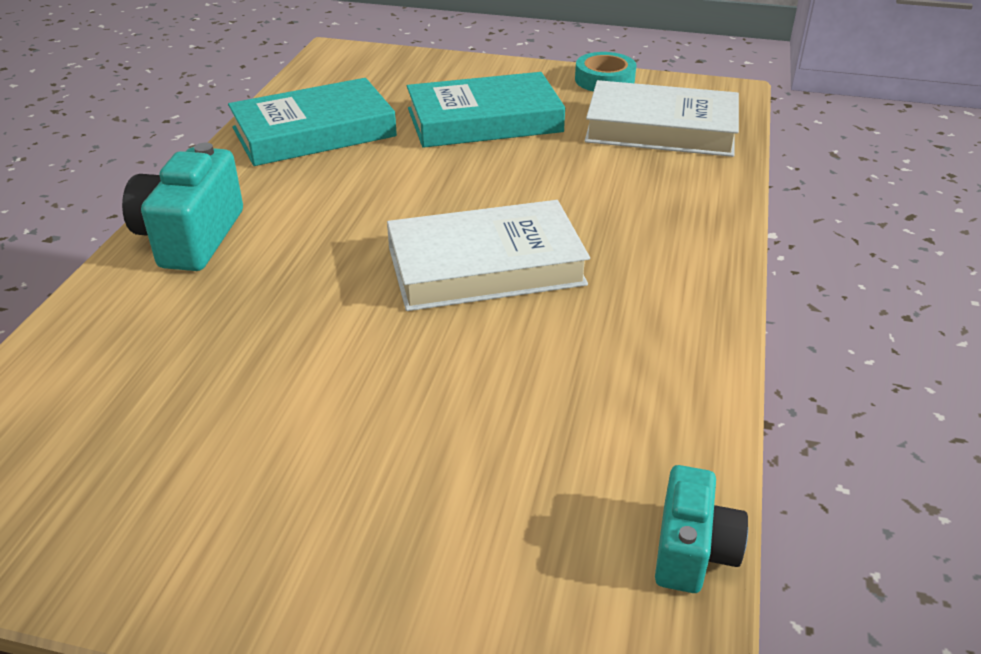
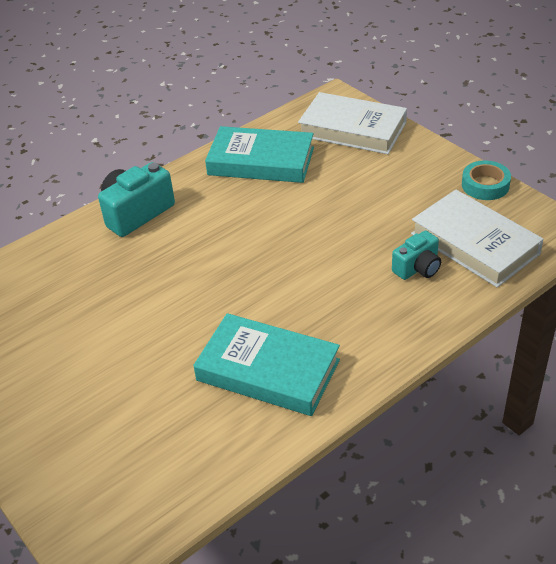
camera: 40 degrees right, 5 degrees up
(484, 120) = (367, 190): turquoise book -> turquoise book (268, 370)
(485, 266) = (257, 299): white book -> white book (352, 129)
(692, 551) = (181, 509): turquoise camera -> turquoise camera (417, 268)

